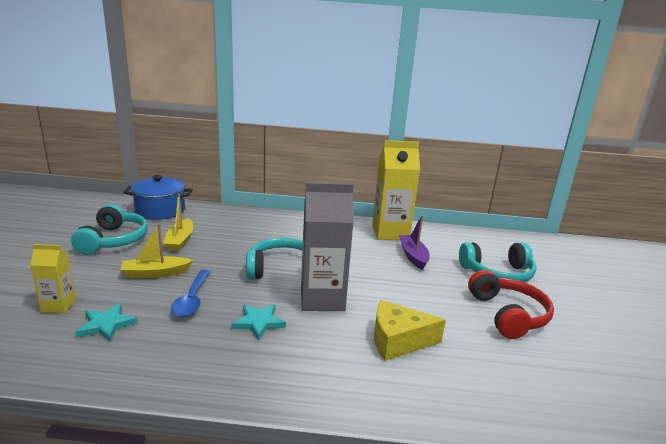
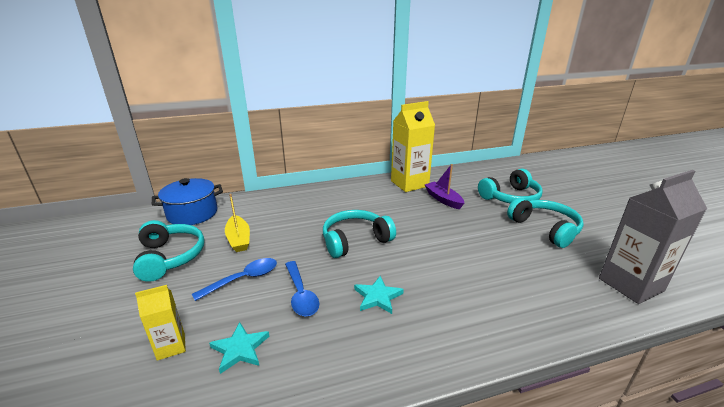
camera: 20 degrees left, 5 degrees up
(156, 273) = (243, 279): yellow boat -> blue spoon
(322, 299) = (409, 257): grey carton -> grey carton (630, 284)
(398, 341) = (494, 275): yellow cheese -> none
(508, 314) = (545, 228): red headphones -> turquoise headphones

